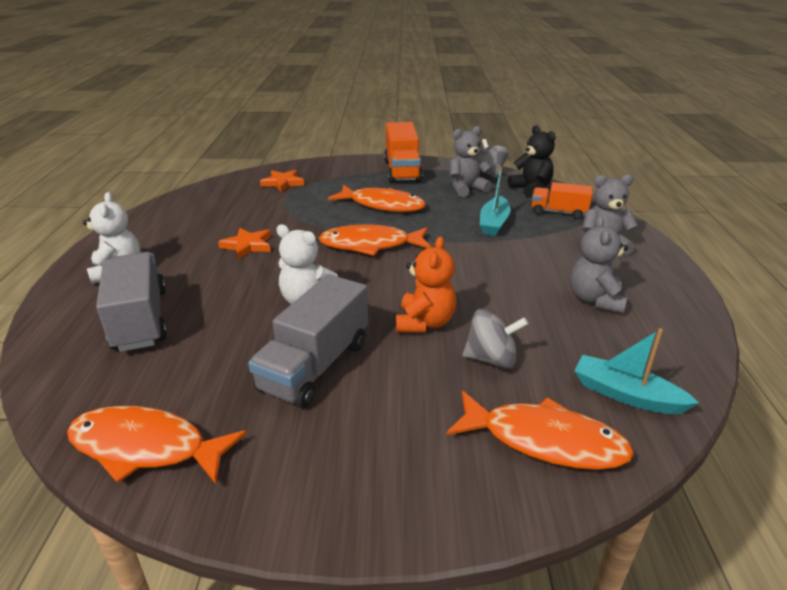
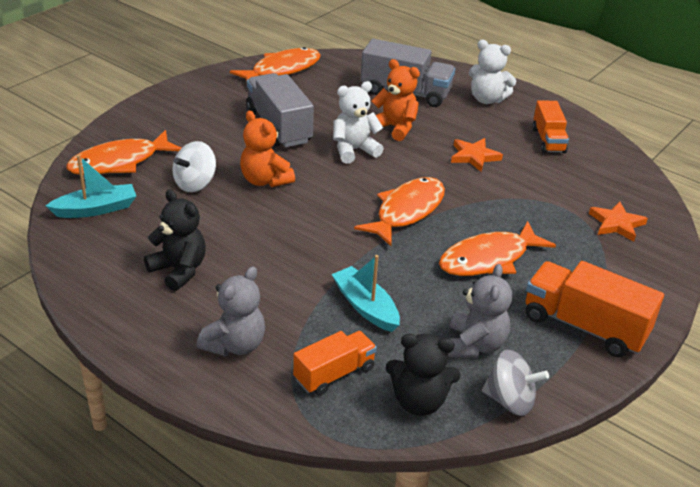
camera: 125 degrees right, 5 degrees up
(181, 226) = (548, 140): none -> orange truck
(235, 297) = (395, 128): none -> orange teddy bear
(491, 359) = (195, 183): grey spinning top -> white spinning top
(595, 300) = (179, 270): grey teddy bear -> black teddy bear

